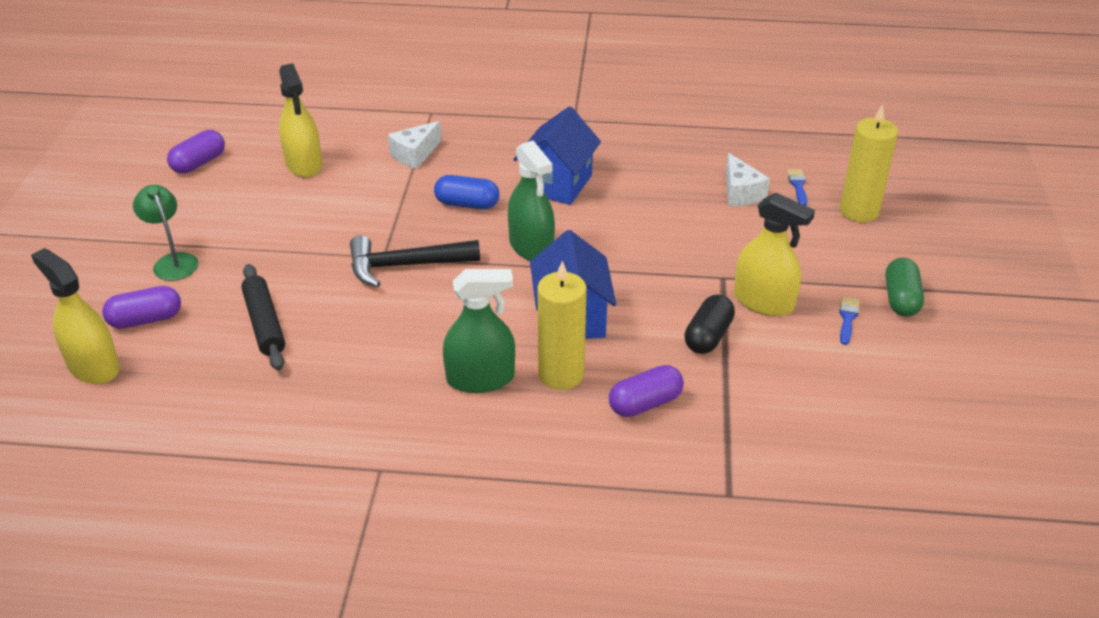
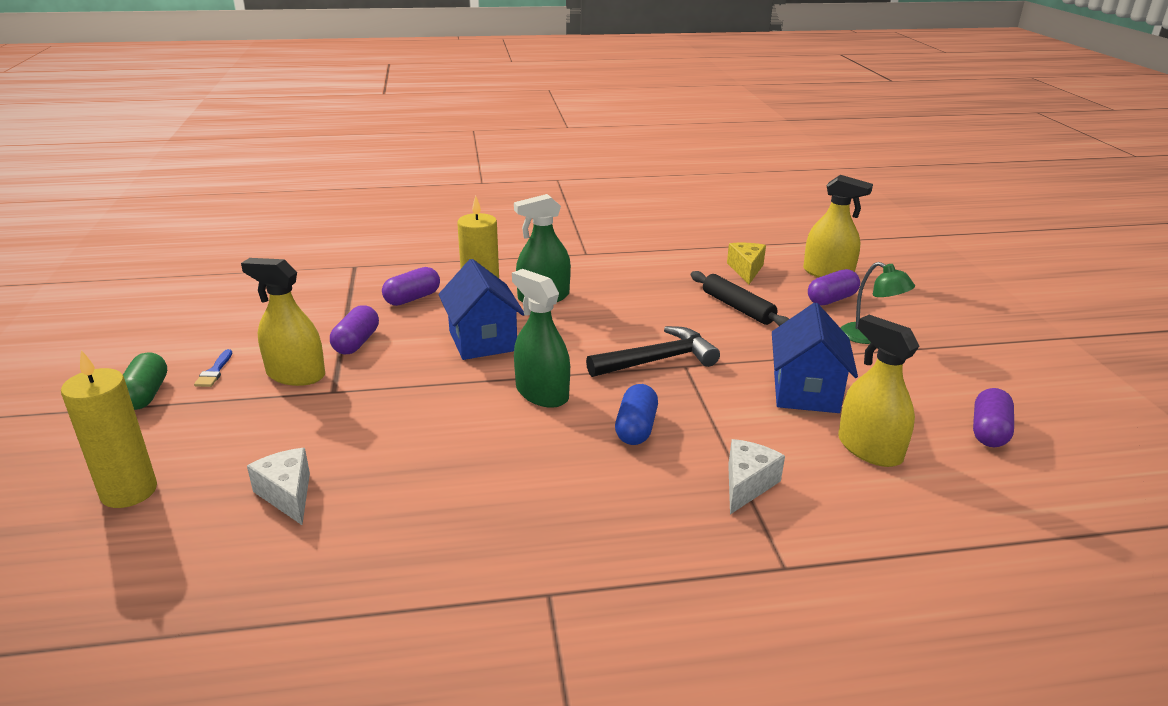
camera: 165 degrees right, 10 degrees down
(189, 391) = (746, 270): none -> yellow cheese
(467, 204) = (636, 428): blue capsule -> blue capsule turned 75 degrees counterclockwise
(557, 184) = (538, 470): blue house -> blue house (805, 392)
(708, 336) = (356, 342): black capsule -> purple capsule
(798, 185) = (198, 519): blue brush -> none

